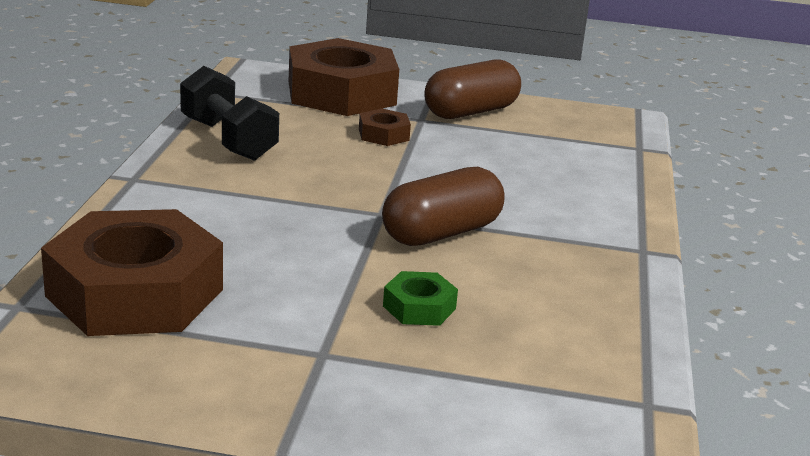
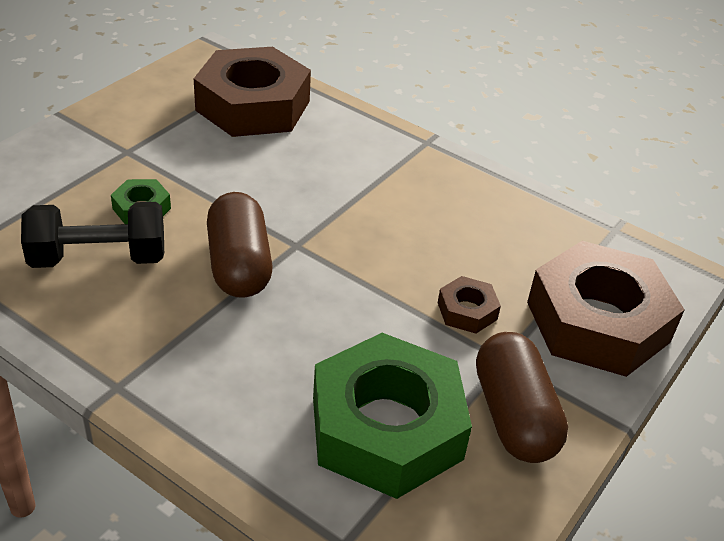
camera: 115 degrees right, 15 degrees up
(228, 140) = (487, 206): black dumbbell -> black dumbbell (99, 258)
(537, 147) = (386, 428): none -> green nut

